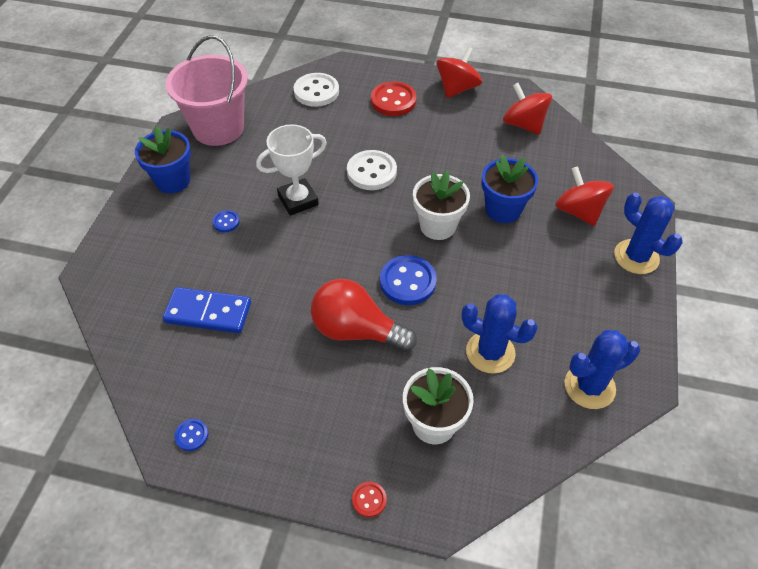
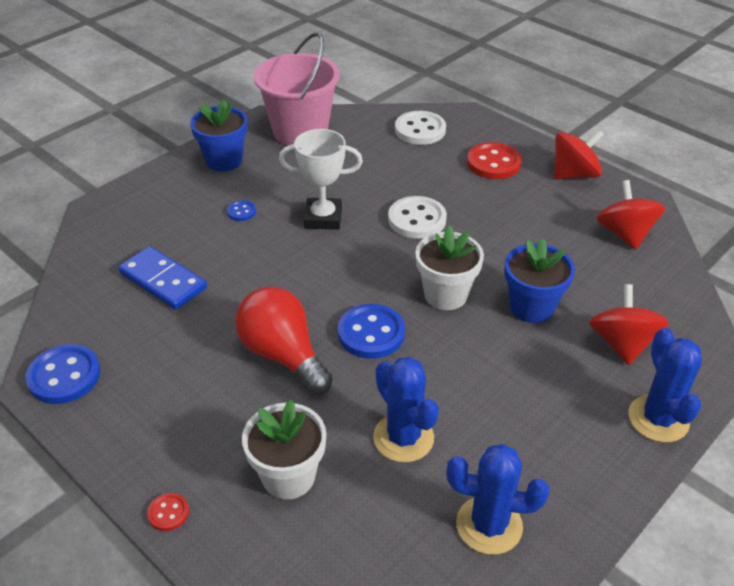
camera: 30 degrees right, 10 degrees down
(191, 435) = (64, 376): blue button -> blue button, size x2.01

